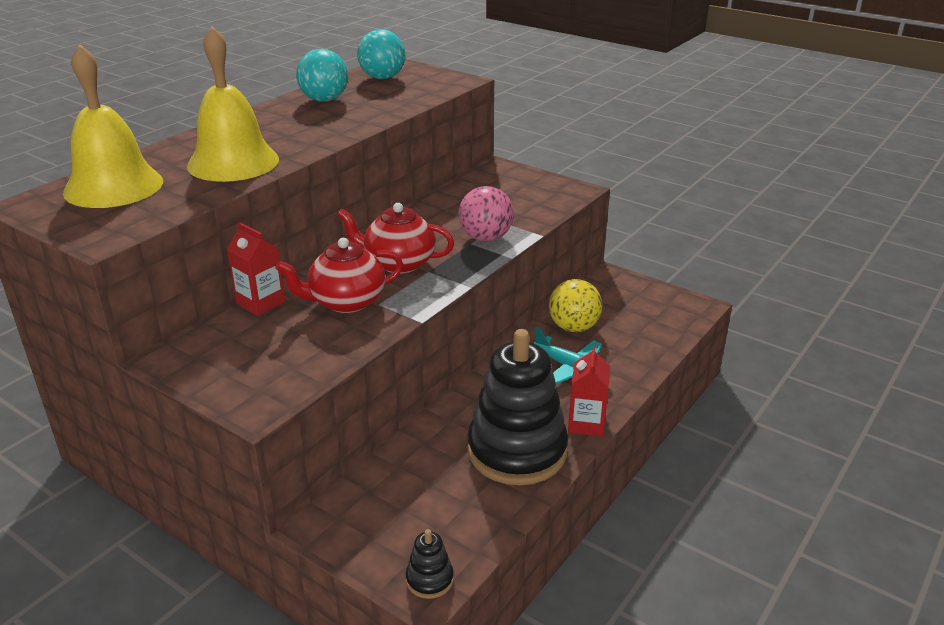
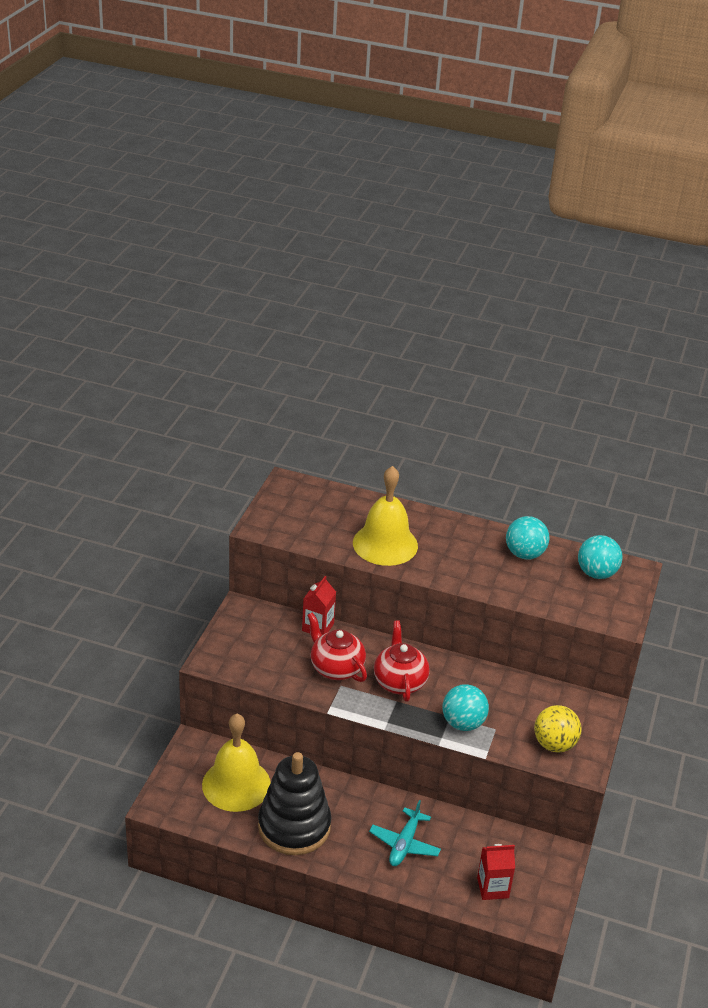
camera: 70 degrees right, 5 degrees up
(113, 186) = (325, 506): yellow bell -> yellow bell (236, 784)
(429, 579) = (166, 805): black stacking toy -> none
(486, 238) = (463, 723): pink ball -> turquoise ball
(573, 327) = (465, 837): yellow ball -> yellow ball (554, 744)
(586, 423) = (339, 862): red carton -> red carton (492, 888)

